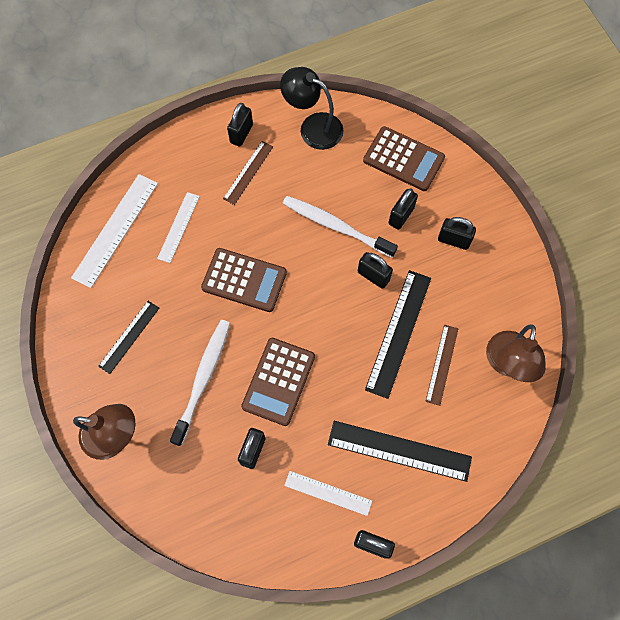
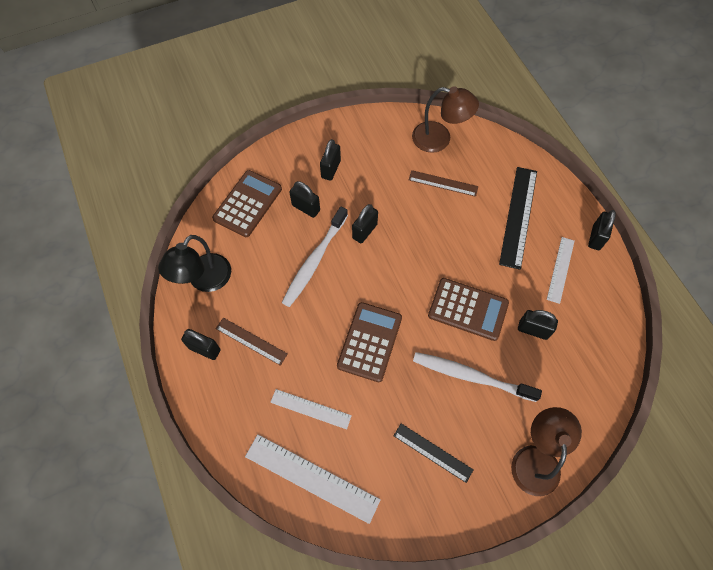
camera: 90 degrees left, 5 degrees down
(398, 333) = (417, 213): black ruler -> none

